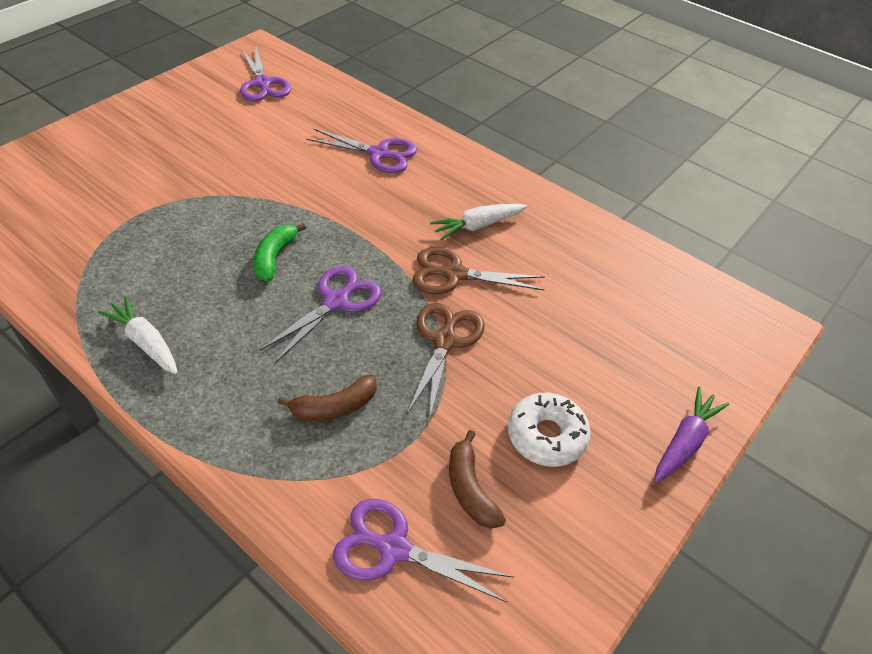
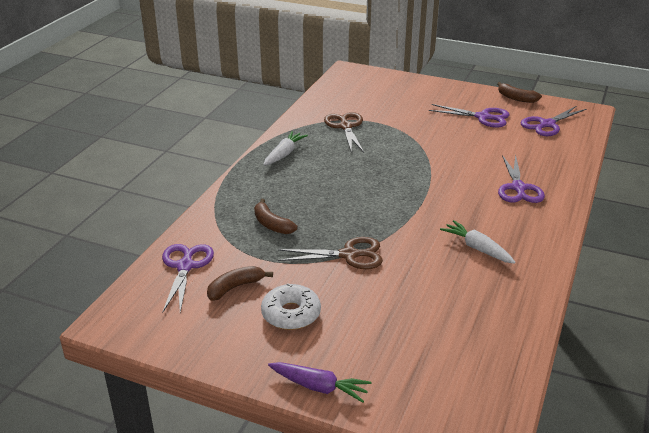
camera: 75 degrees right, 15 degrees down
(183, 80) = (516, 98): none -> brown banana
(274, 257) = (377, 174): green banana -> none
(336, 302) = (355, 205): purple scissors -> purple scissors (482, 117)
(454, 274) = (415, 247): brown scissors -> brown scissors (345, 127)

